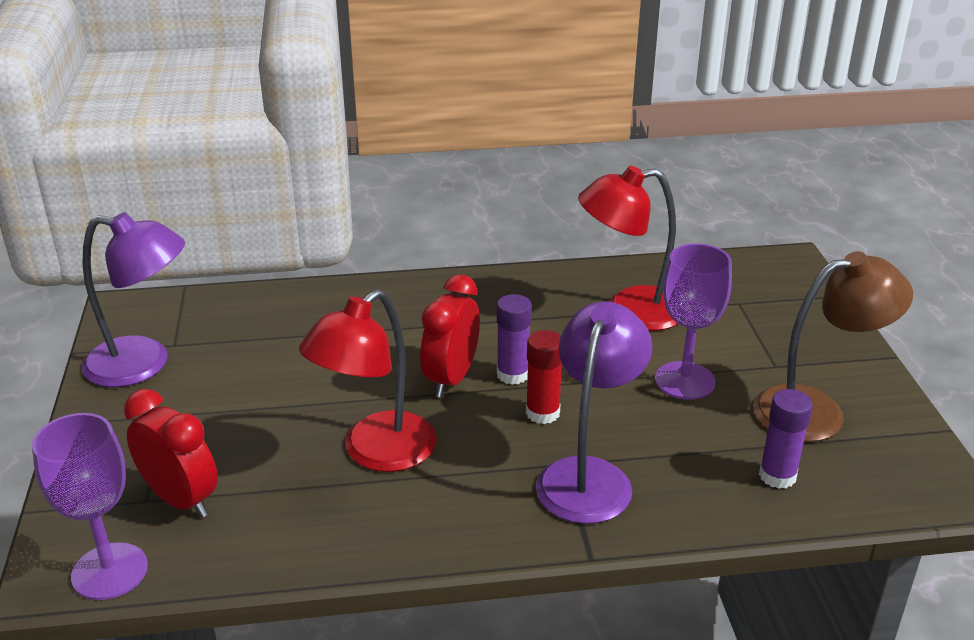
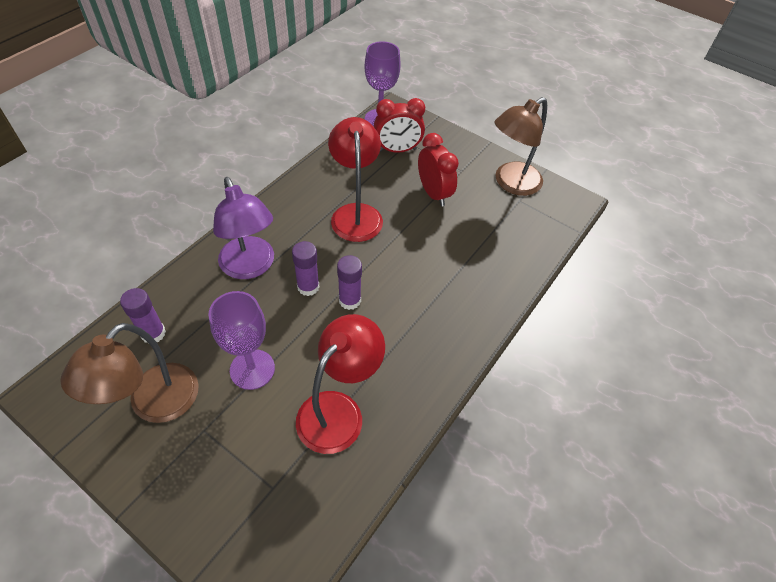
camera: 130 degrees right, 20 degrees up
(144, 364) = (511, 183): purple lamp -> brown lamp
(451, 379) = (376, 274): red clock -> red clock (433, 193)
(542, 413) = (308, 287): red glue stick -> purple glue stick

